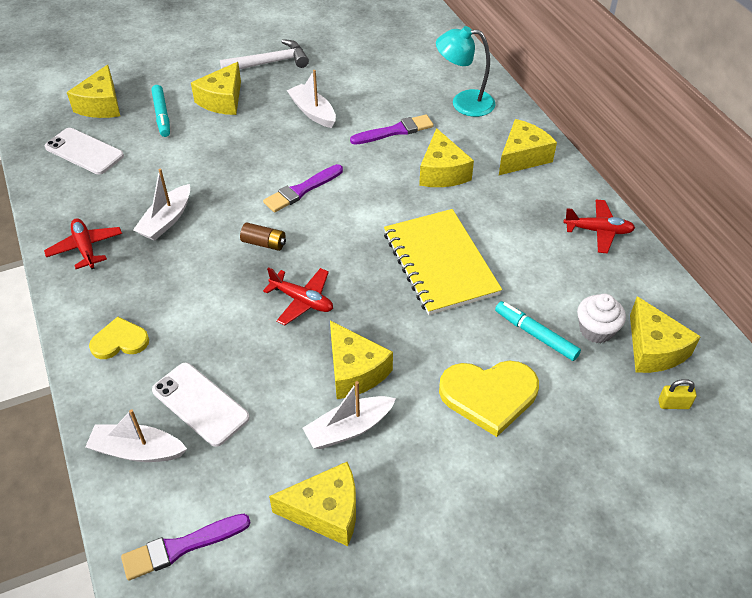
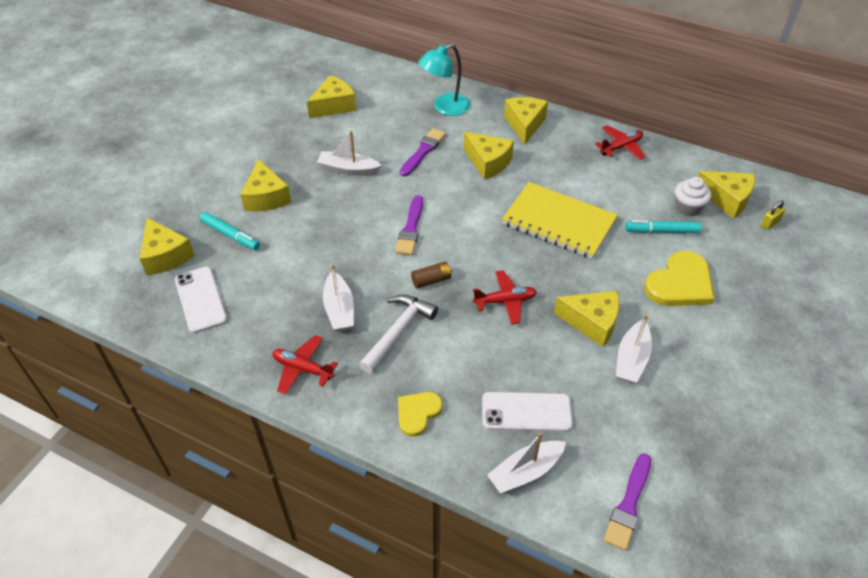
camera: 40 degrees left, 0 degrees up
(84, 151) = (201, 299): white phone -> white phone turned 75 degrees clockwise
(270, 63) = (267, 149): white hammer -> white hammer (398, 331)
(326, 511) = (679, 416): yellow cheese -> yellow cheese (334, 106)

